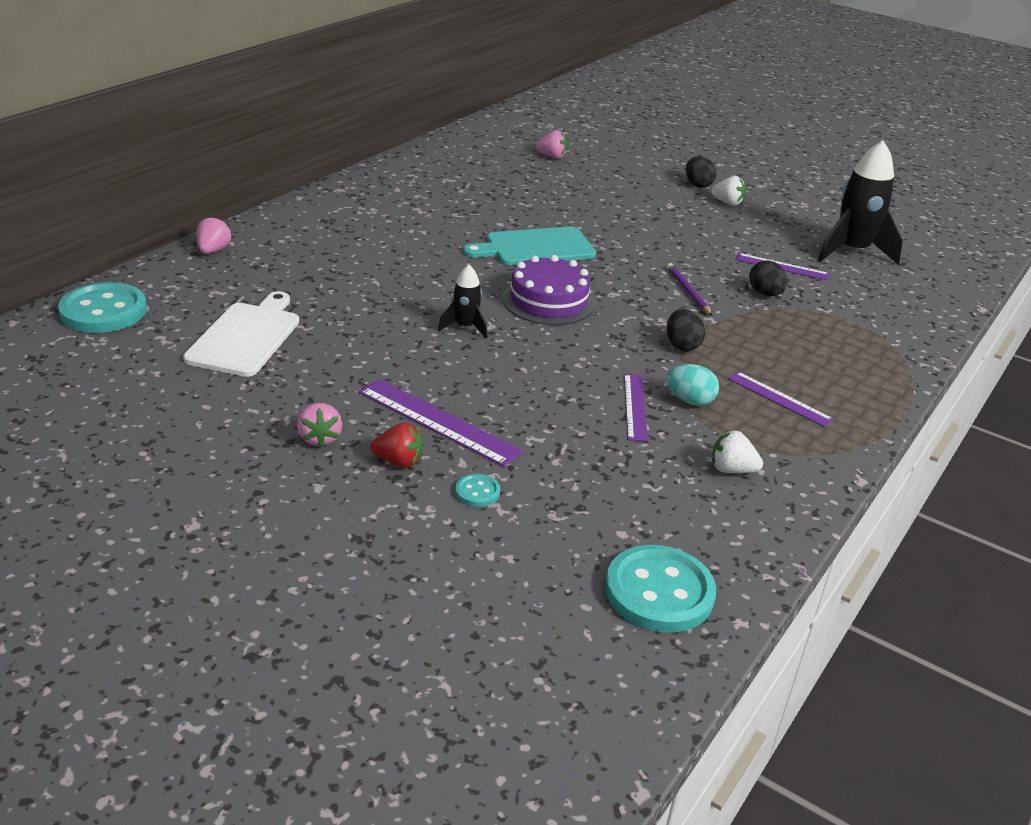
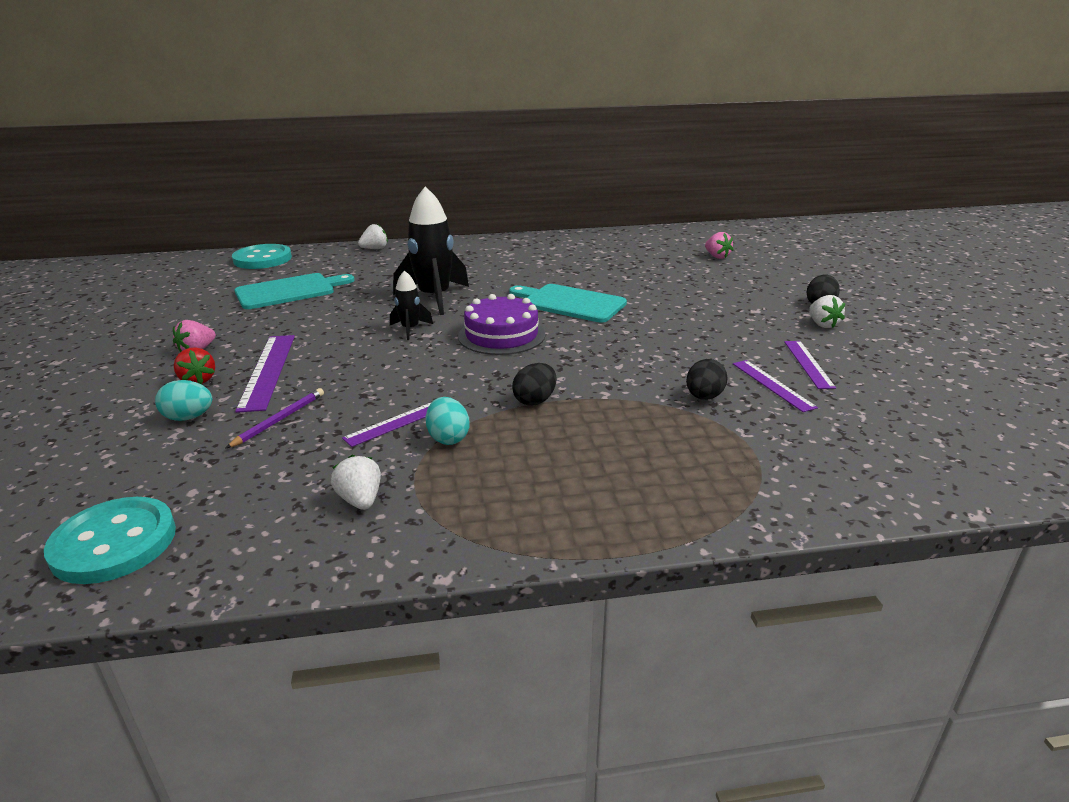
camera: 50 degrees right, 5 degrees down
(213, 250) = (375, 249): pink strawberry -> white strawberry
(246, 337) = (289, 291): white cutting board -> turquoise cutting board
(477, 492) = (189, 417): turquoise button -> turquoise egg
(688, 291) = (630, 369): purple pencil -> purple pencil (279, 420)
(779, 399) = (526, 475): purple ruler -> purple ruler (808, 364)
(852, 251) = (892, 401): black rocket -> black rocket (434, 298)

